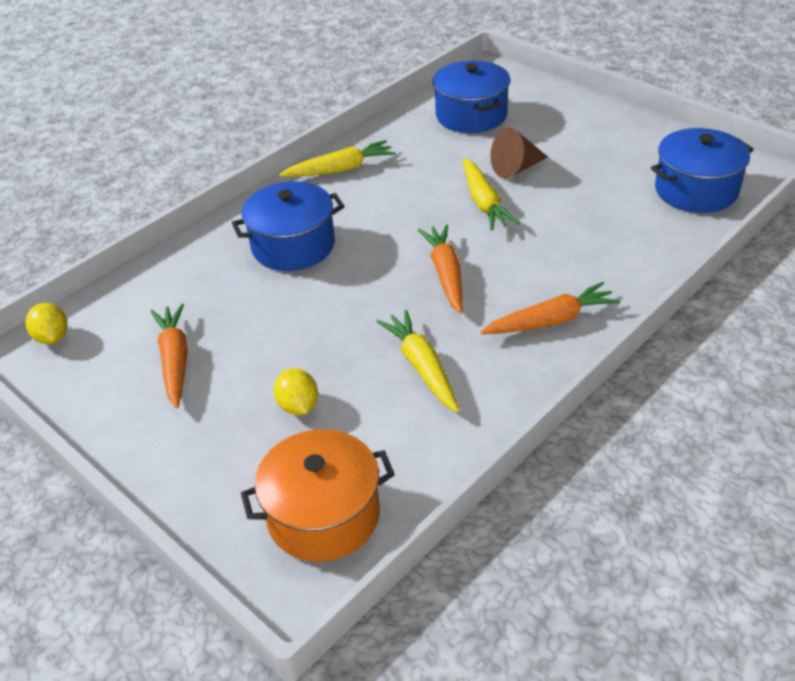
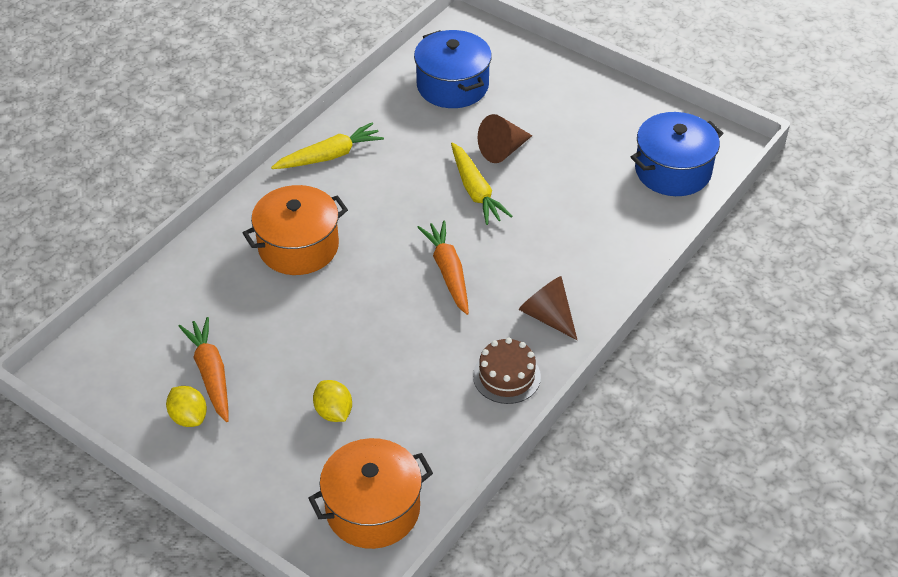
camera: 10 degrees left, 5 degrees up
(52, 337) = (87, 356): yellow lemon -> yellow lemon (189, 417)
(293, 246) = (298, 247): blue pot -> orange pot
(422, 367) = (437, 368): yellow carrot -> none
(499, 379) = (506, 376): none -> brown cake
(551, 320) = (547, 316): orange carrot -> brown cone

